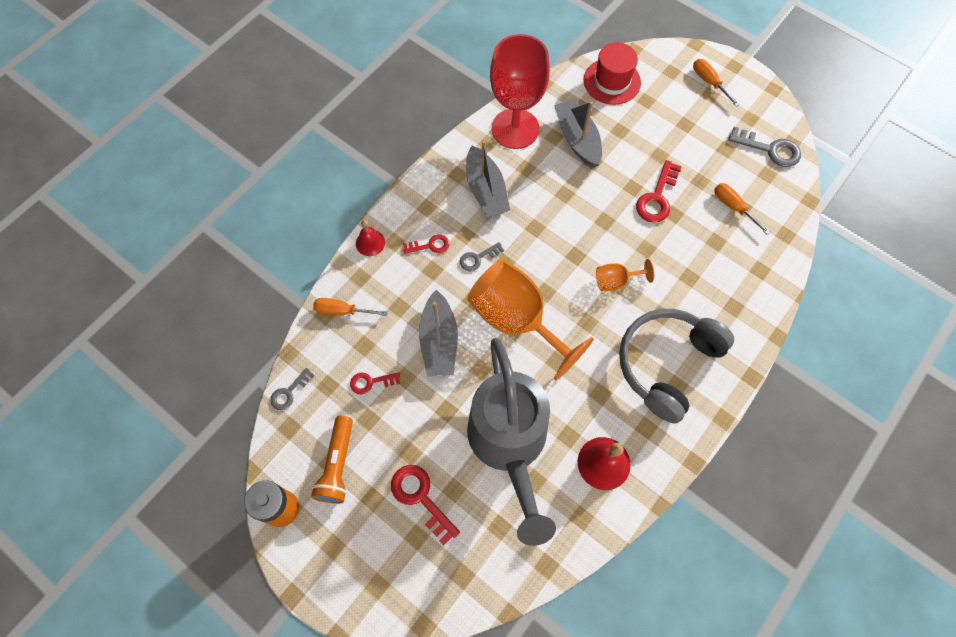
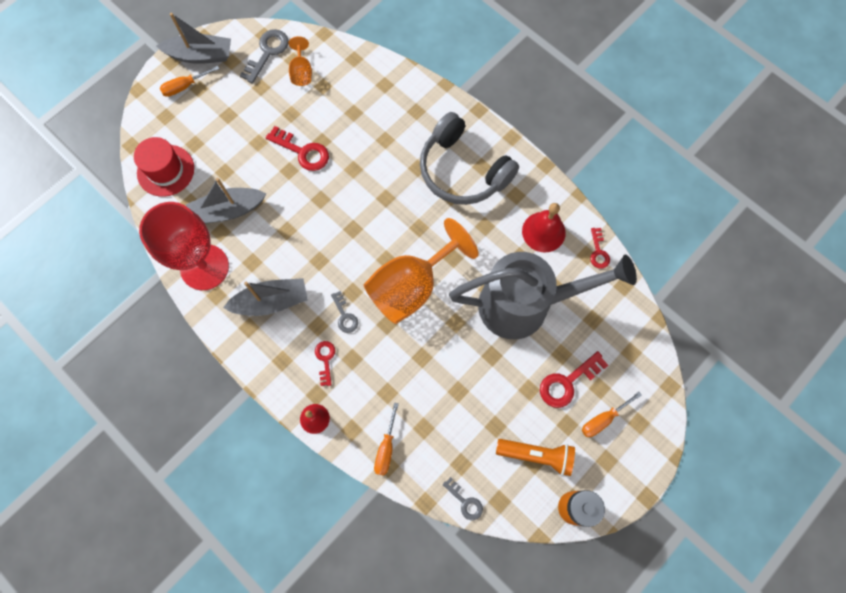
camera: 85 degrees left, 5 degrees up
(371, 382) = (460, 422): red key -> red key (598, 251)
(439, 341) = (425, 357): grey boat -> grey boat (200, 55)
(616, 281) = (382, 198): orange goblet -> orange goblet (301, 72)
(733, 207) = (322, 92): orange screwdriver -> orange screwdriver (603, 419)

